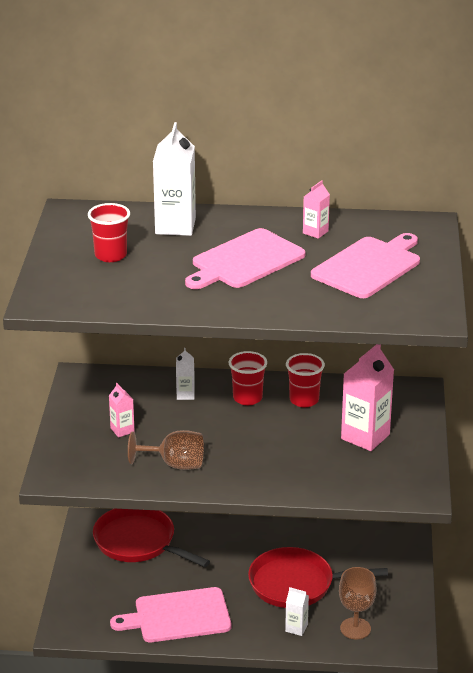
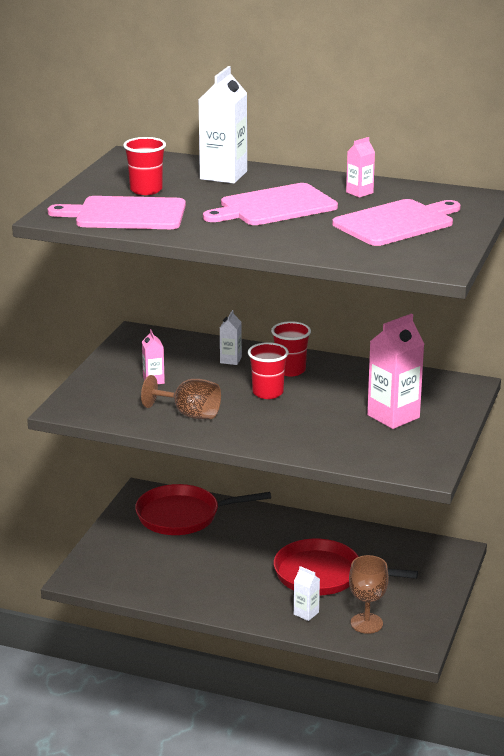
camera: 15 degrees right, 5 degrees down
(138, 542) = (183, 516): red pan -> red pan turned 60 degrees counterclockwise
(178, 616) = (192, 584): pink cutting board -> pink cutting board (126, 214)
(304, 400) = (346, 379): red cup -> red cup (267, 393)

